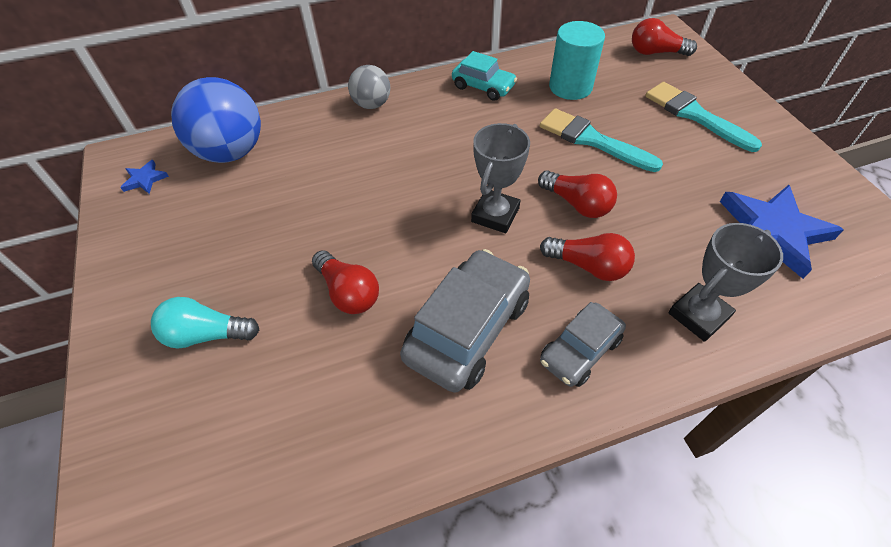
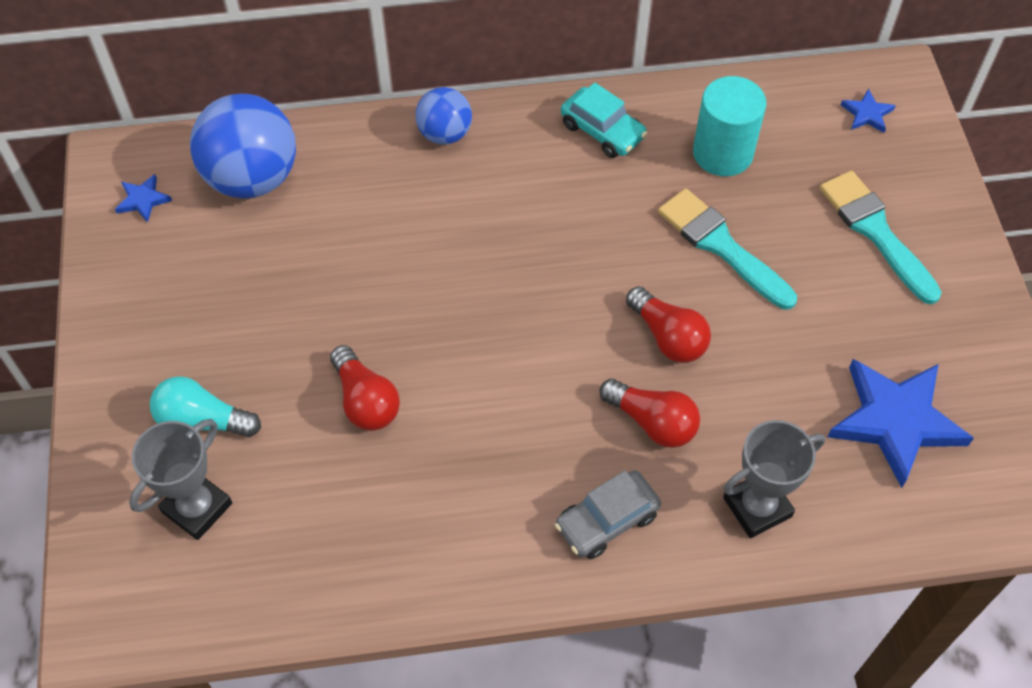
camera: 10 degrees right, 5 degrees up
(372, 104) = (445, 134): grey ball -> blue ball
(467, 329) = (490, 471): grey car -> none
(495, 215) = (562, 333): grey trophy -> grey trophy (197, 508)
(655, 52) = (867, 114): red light bulb -> blue star

